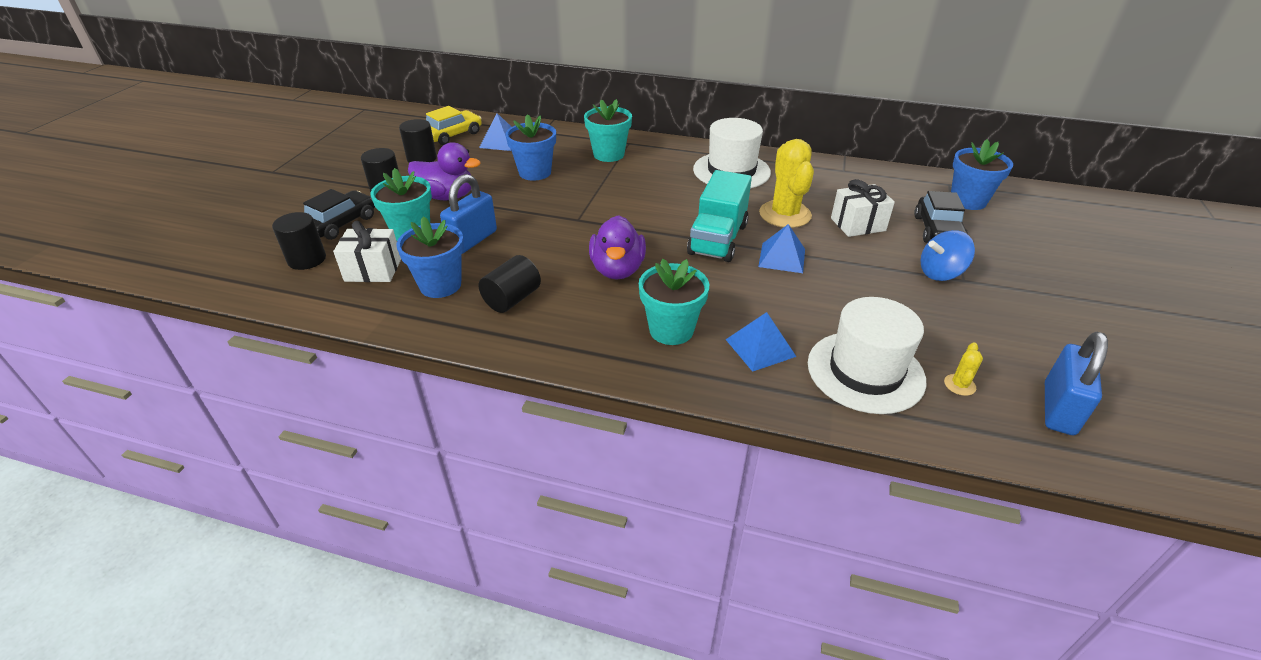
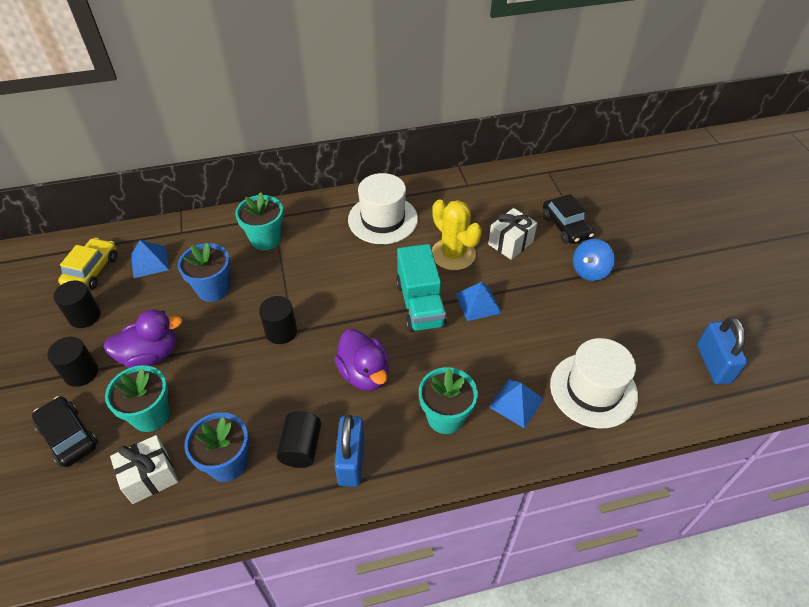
camera: 30 degrees left, 10 degrees up
(307, 259) = (71, 496): black cylinder -> black cylinder (281, 332)
(341, 223) = (68, 436): black car -> black car turned 45 degrees counterclockwise
(472, 240) = (216, 398): blue padlock -> blue padlock (351, 461)
(959, 385) = (652, 372): yellow cactus -> none
(968, 201) = (569, 186): blue flower pot -> none

